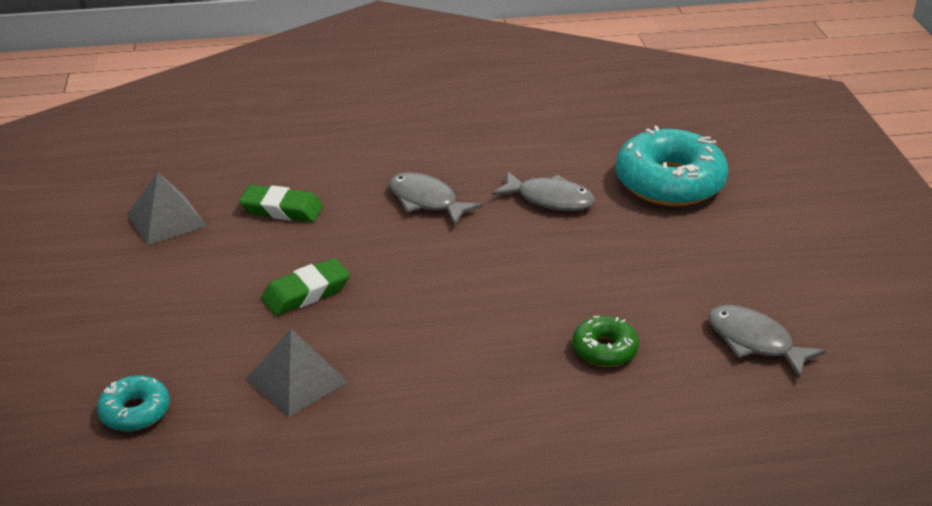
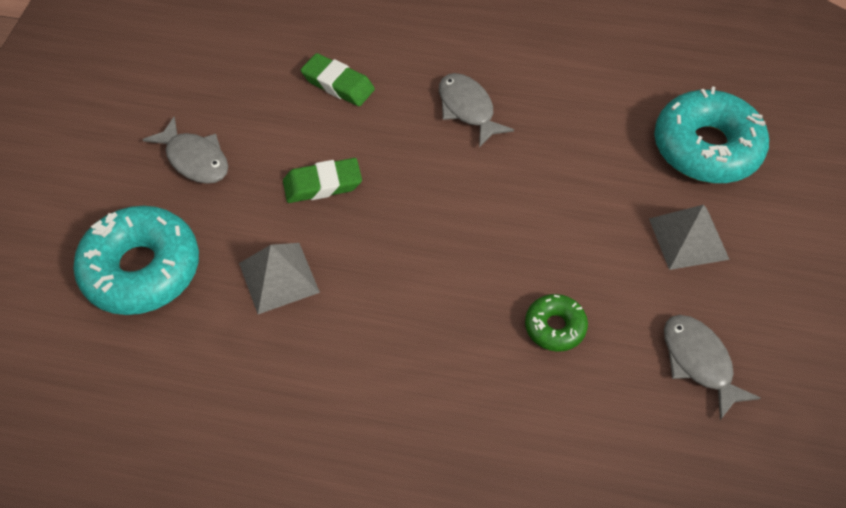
camera: 20 degrees right, 20 degrees up
(135, 411) = (141, 269): turquoise donut -> turquoise donut, size x2.01
(166, 220) = (238, 70): grey pyramid -> grey pyramid (688, 238)
(550, 199) = (581, 137): grey fish -> grey fish (195, 159)

